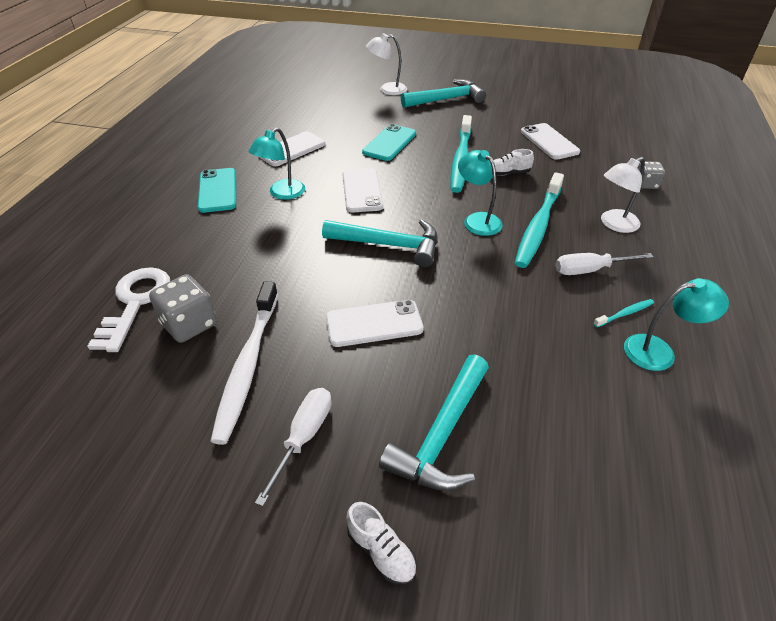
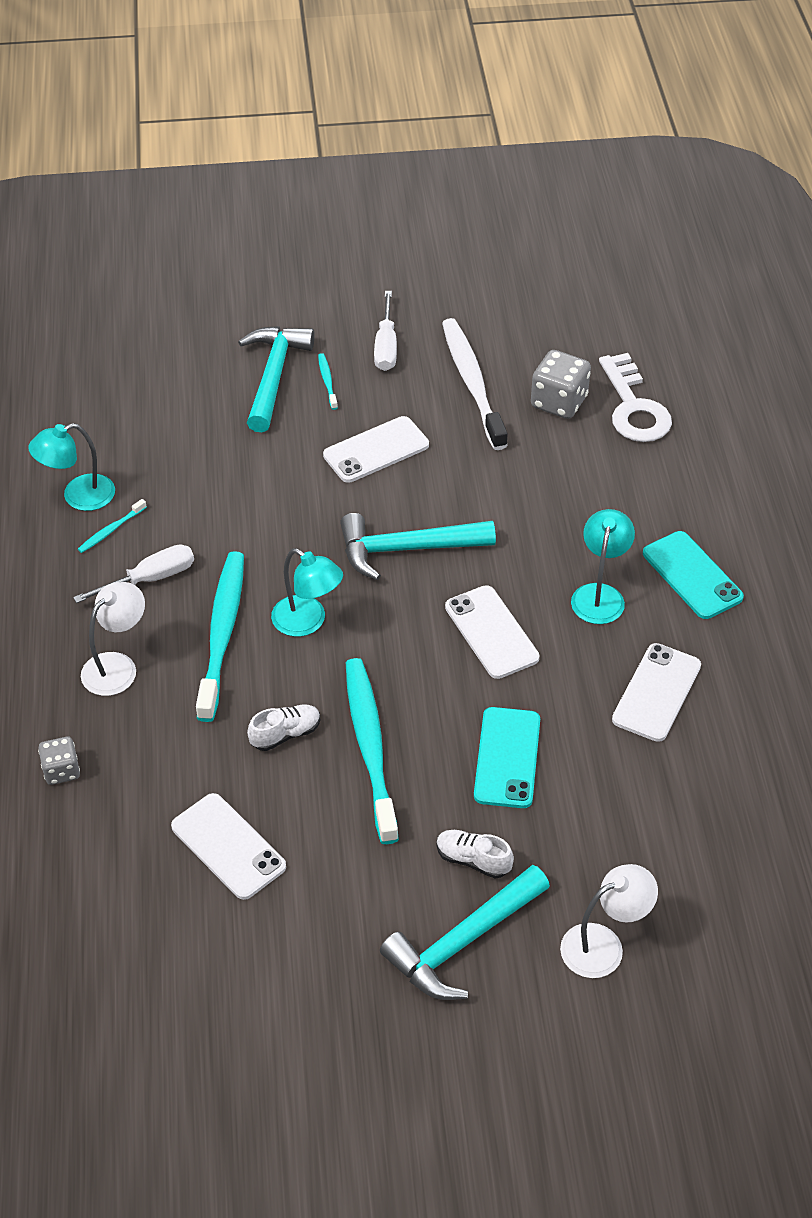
camera: 160 degrees right, 5 degrees up
(381, 552) = (293, 302): white shoe -> white shoe (473, 860)
(387, 410) = (327, 381): none -> turquoise toothbrush

